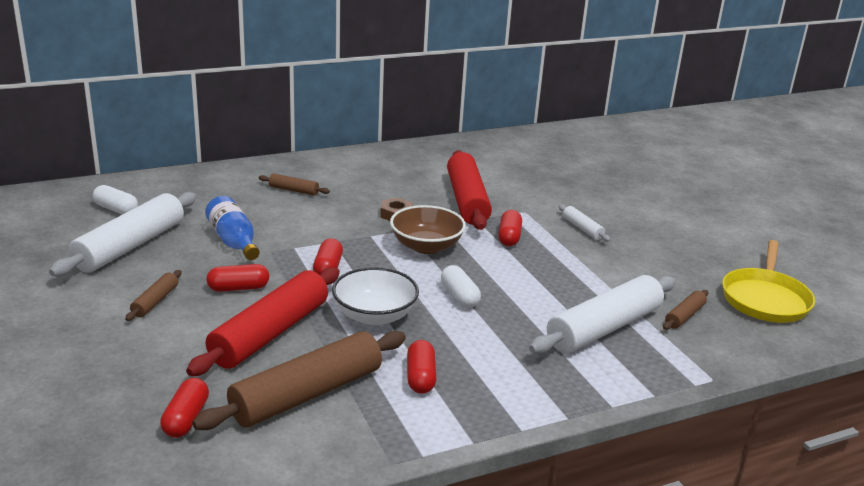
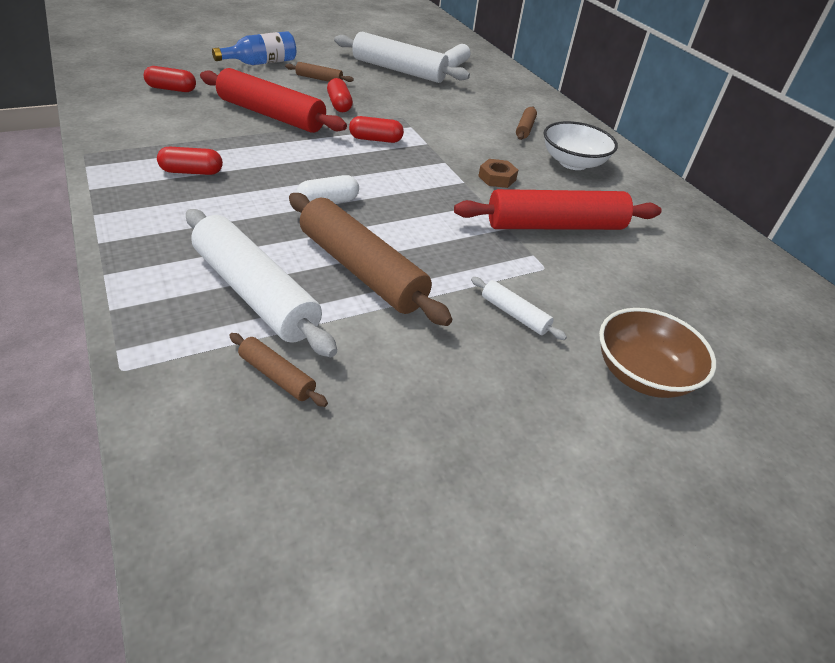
camera: 85 degrees right, 15 degrees up
(233, 241) = (415, 103): blue bottle -> blue bottle (261, 63)
(307, 394) = (185, 126): brown rolling pin -> brown rolling pin (361, 270)
(374, 315) = (294, 157): white bowl -> white bowl (573, 163)
(426, 246) = (430, 191): brown bowl -> brown bowl (642, 374)
(509, 237) = (468, 247): red capsule -> none
(582, 228) = (514, 314): white rolling pin -> white rolling pin turned 75 degrees clockwise
(765, 299) = (323, 500): yellow pan -> none

